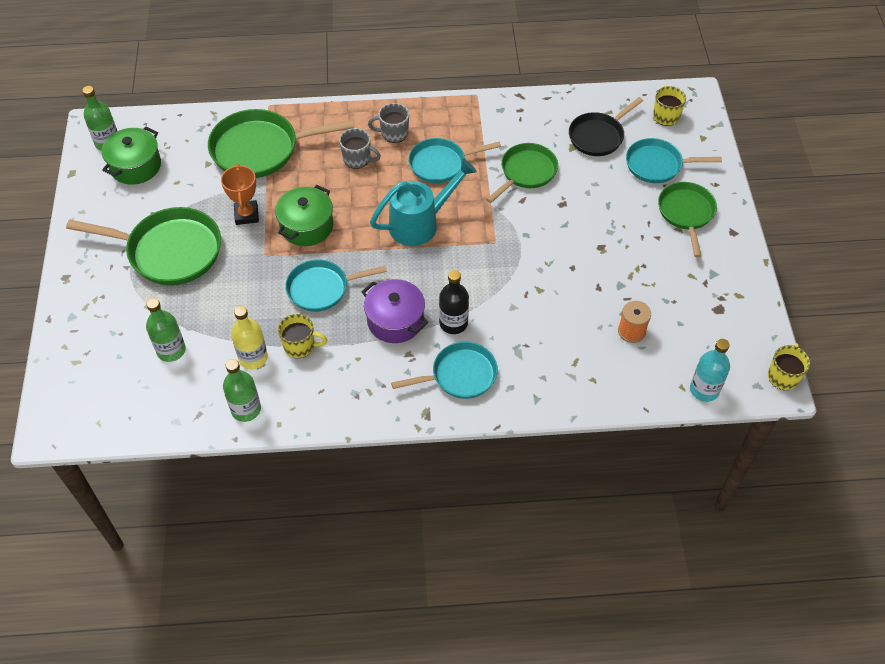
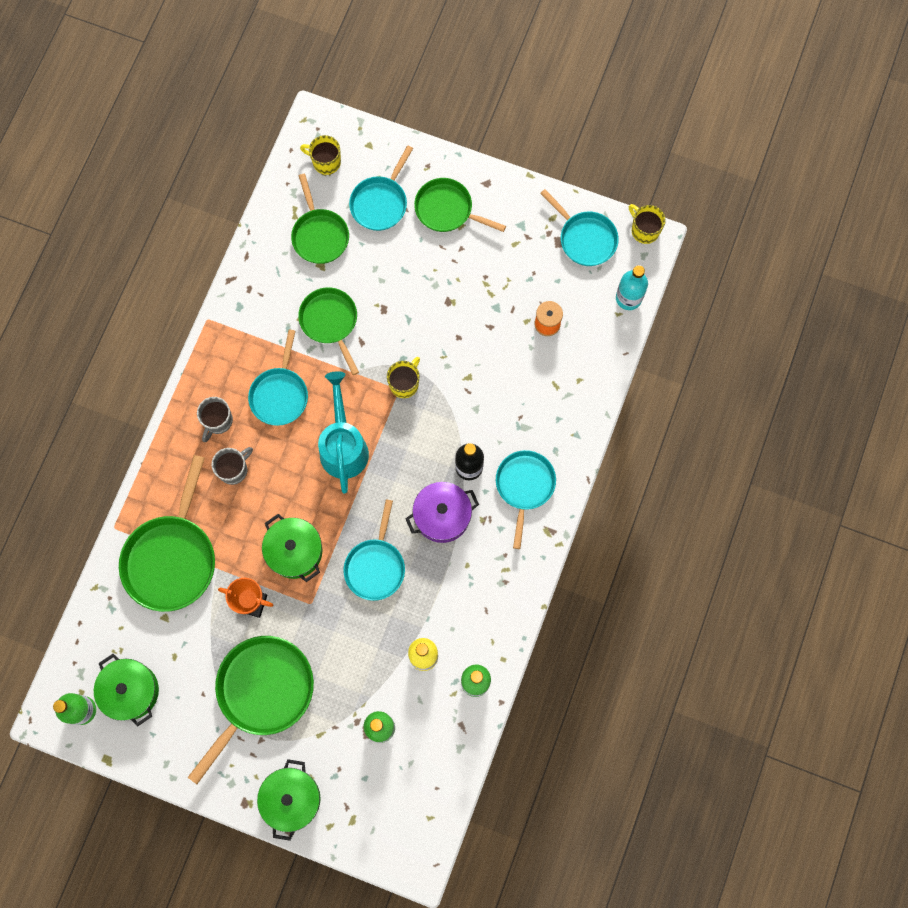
camera: 65 degrees left, 20 degrees up
(80, 309) = (291, 799): none -> green pot
(300, 346) = (430, 610): yellow mug -> yellow mug (404, 383)
(598, 136) = (319, 235): black pan -> green pan
(737, 329) = (585, 238): none -> turquoise pan

